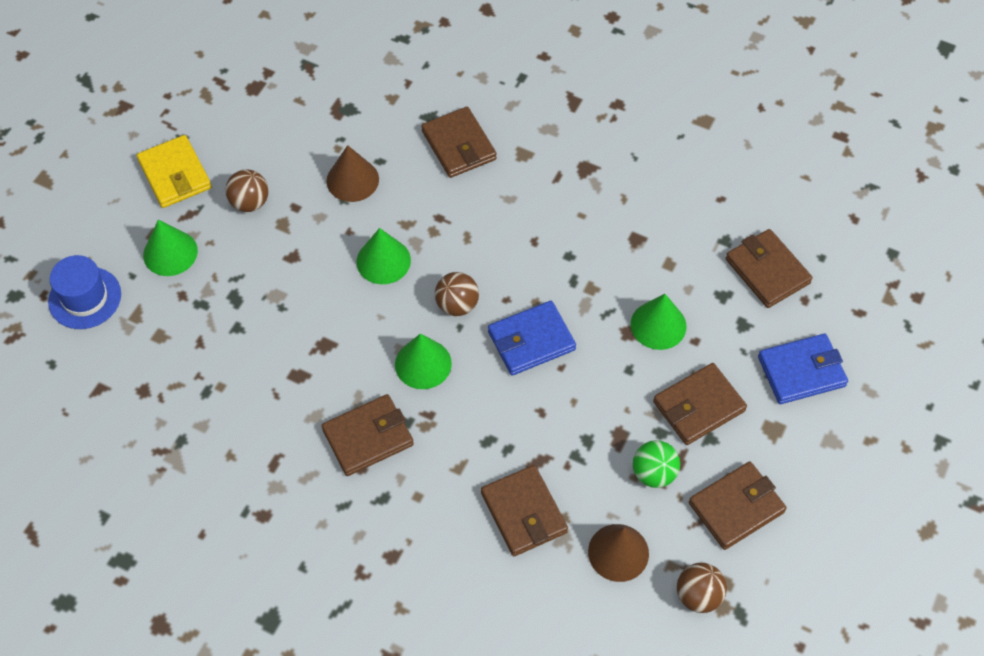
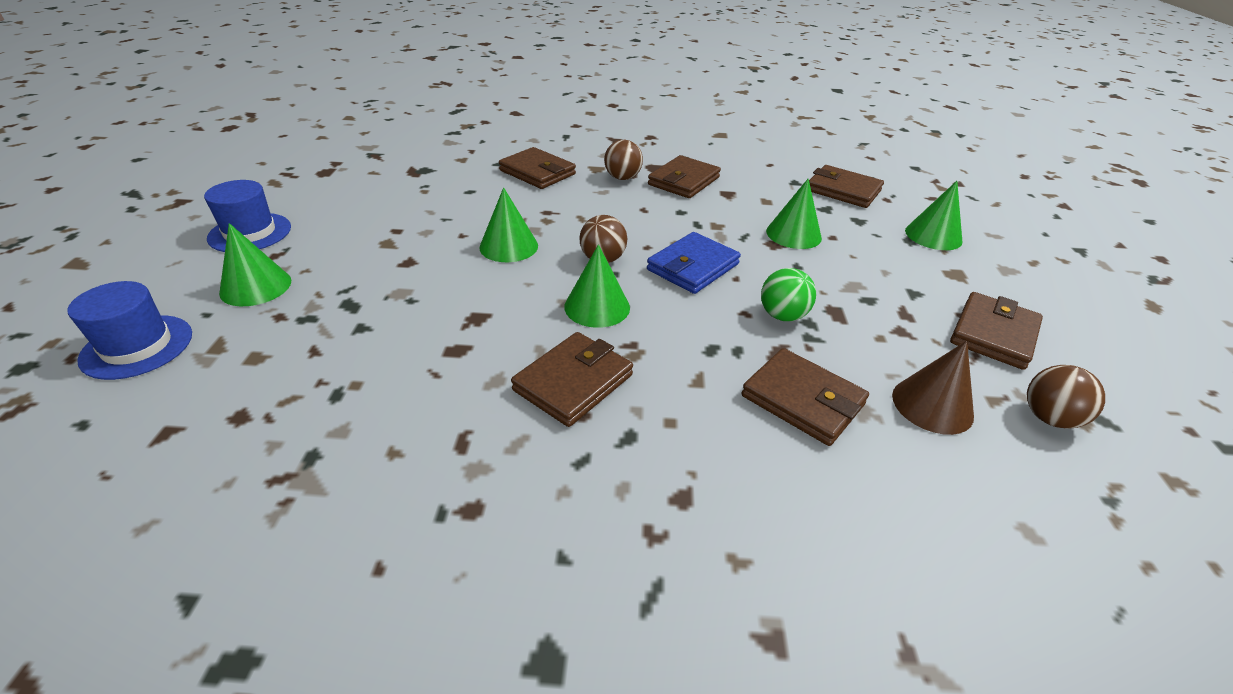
camera: 25 degrees left, 20 degrees down
(175, 174) = (250, 233): yellow wallet -> blue hat
(250, 202) = (344, 236): brown ball -> brown ball (622, 178)
(352, 180) = (448, 205): brown cone -> none
(654, 473) = (895, 330): green ball -> green ball (782, 315)
(698, 406) = (880, 274): brown wallet -> brown wallet (683, 181)
(801, 371) = (933, 236): blue wallet -> green cone

